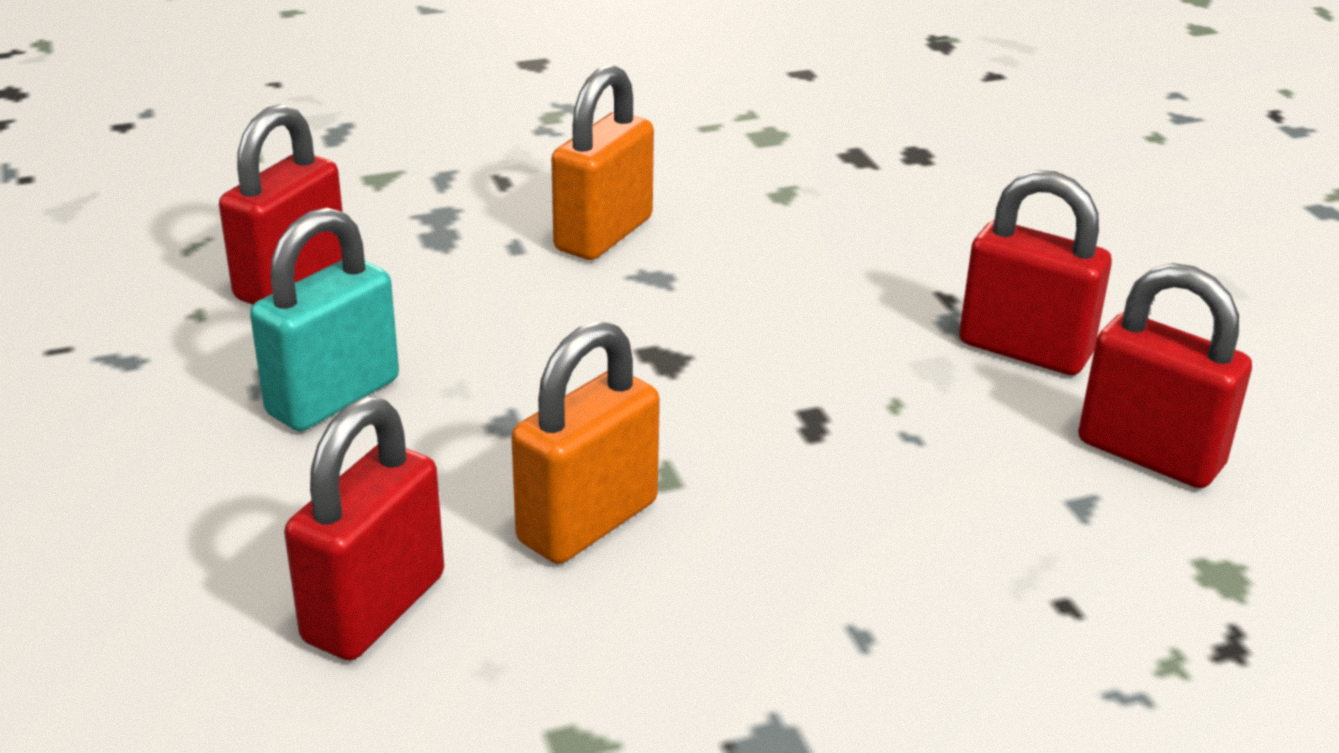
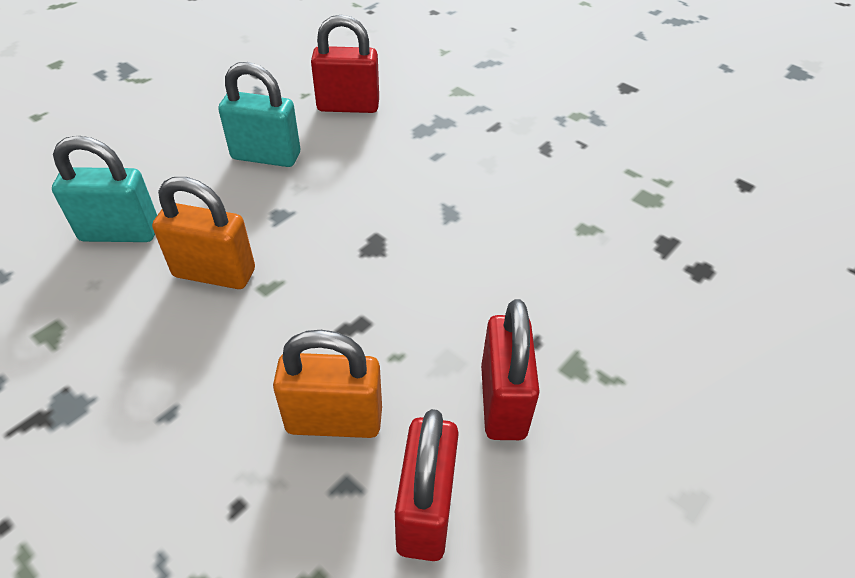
camera: 60 degrees right, 15 degrees up
(374, 609) = (120, 232): red padlock -> turquoise padlock
(603, 234) = (474, 179): orange padlock -> orange padlock (334, 420)

